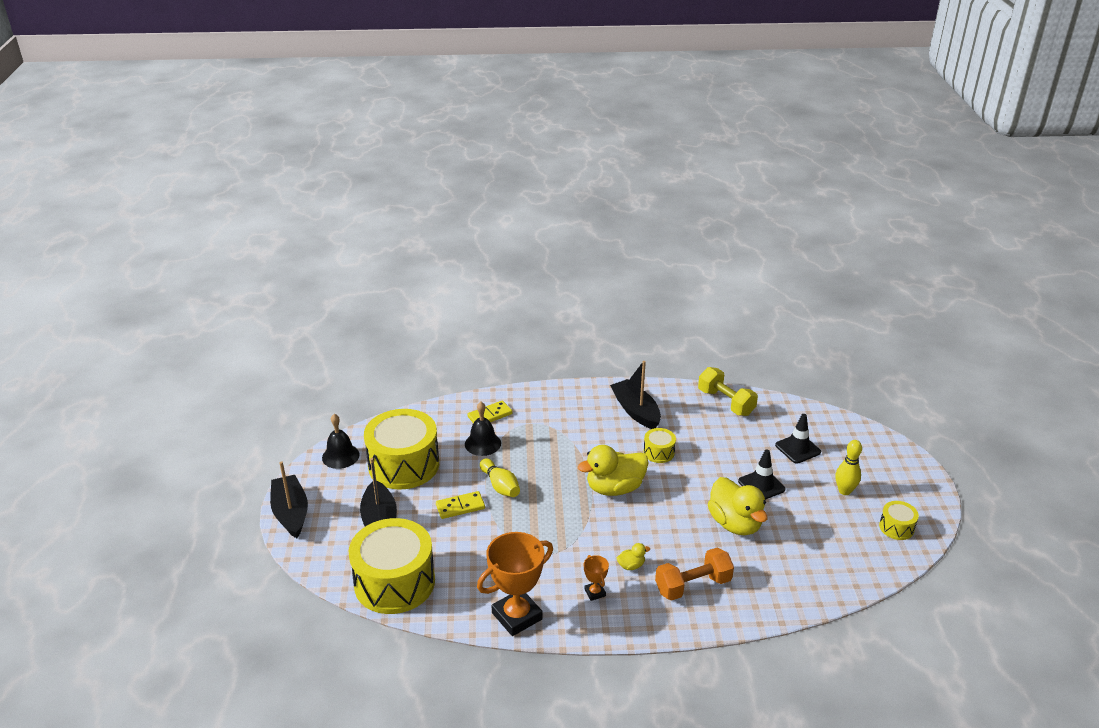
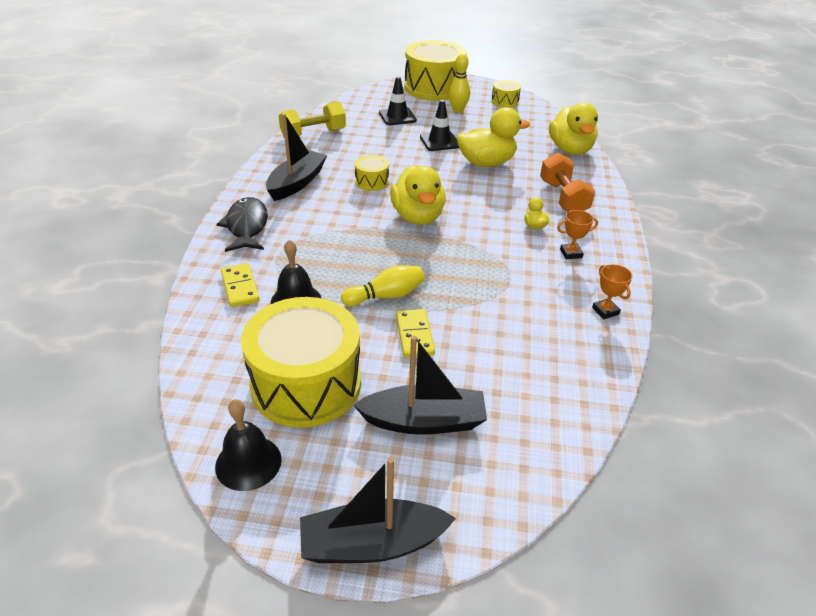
camera: 80 degrees left, 5 degrees up
(394, 582) = (548, 414): yellow drum -> yellow drum (434, 88)
(517, 616) = (605, 311): orange trophy -> orange trophy, size x0.46
(562, 400) = (247, 226): none -> black fish
(636, 411) = (297, 183): black boat -> black boat turned 135 degrees clockwise
(805, 590) = (570, 149): none -> yellow duck

